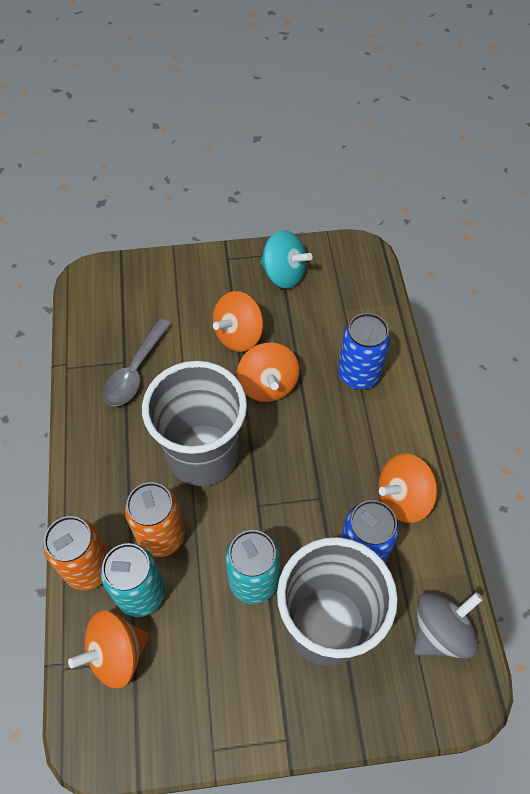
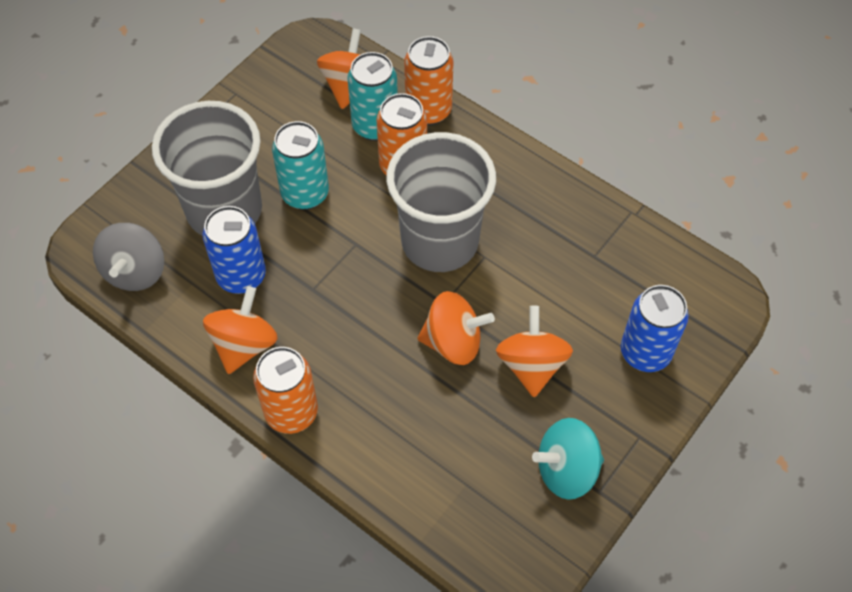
camera: 135 degrees right, 0 degrees up
(135, 371) = (575, 256): grey spoon -> none
(268, 385) = (453, 342): orange spinning top -> orange spinning top turned 150 degrees clockwise
(358, 375) = (384, 424): blue can -> blue can (645, 353)
(409, 427) = (291, 412): none -> orange can

